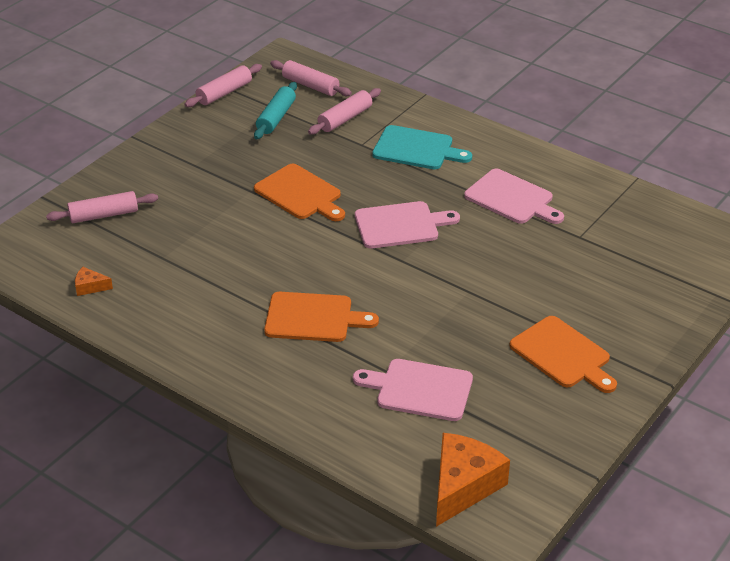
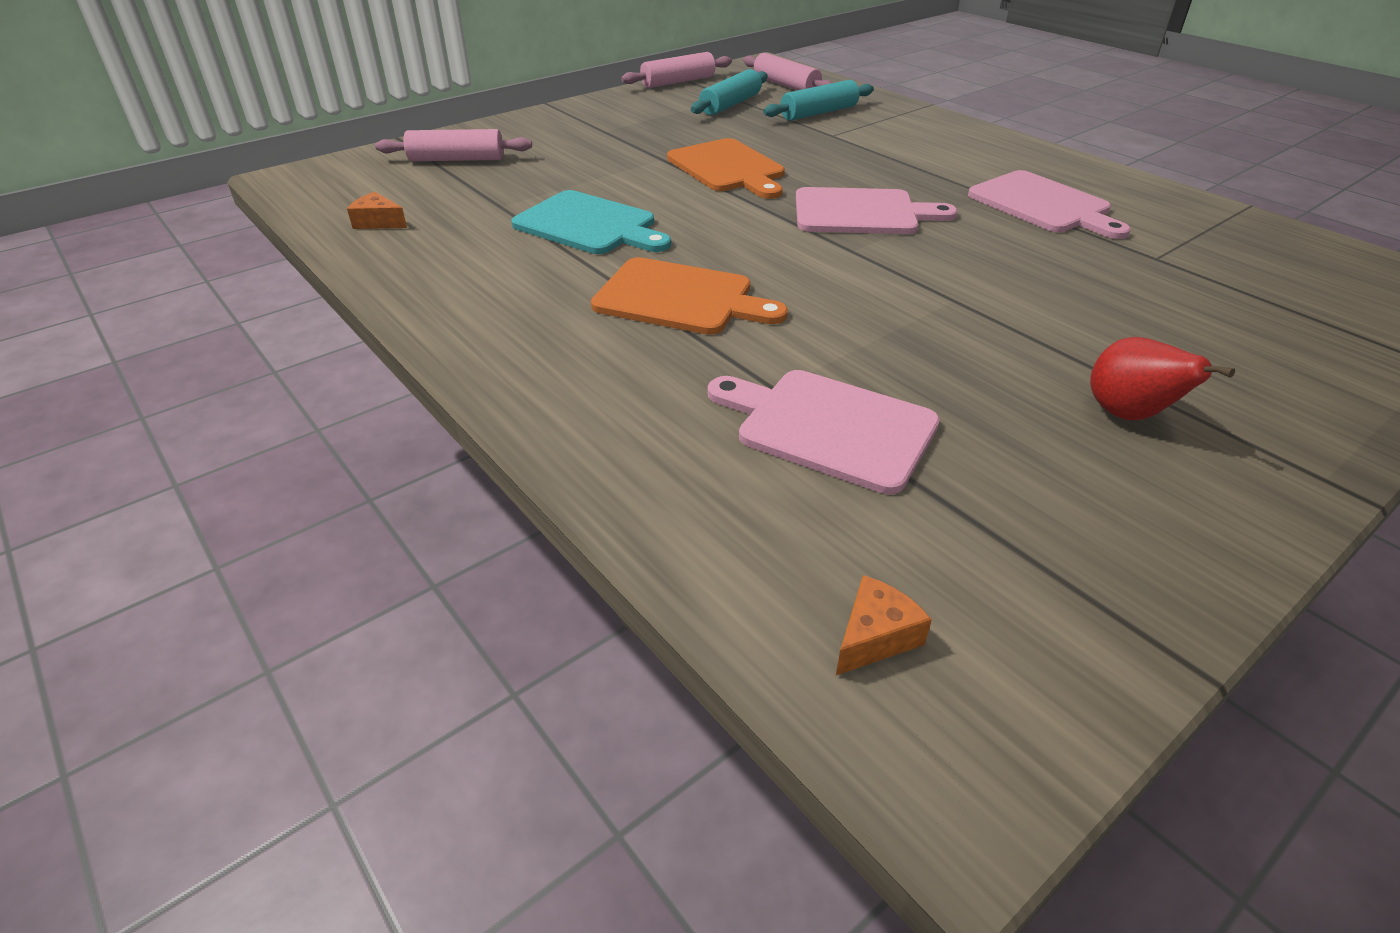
camera: 15 degrees right, 0 degrees up
(345, 119) = (818, 113): pink rolling pin -> turquoise rolling pin
(417, 149) = (908, 145): turquoise cutting board -> turquoise cutting board (589, 225)
(463, 486) = (875, 637): orange cheese -> orange cheese, size x0.45
(563, 355) = (1128, 415): orange cutting board -> red pear

